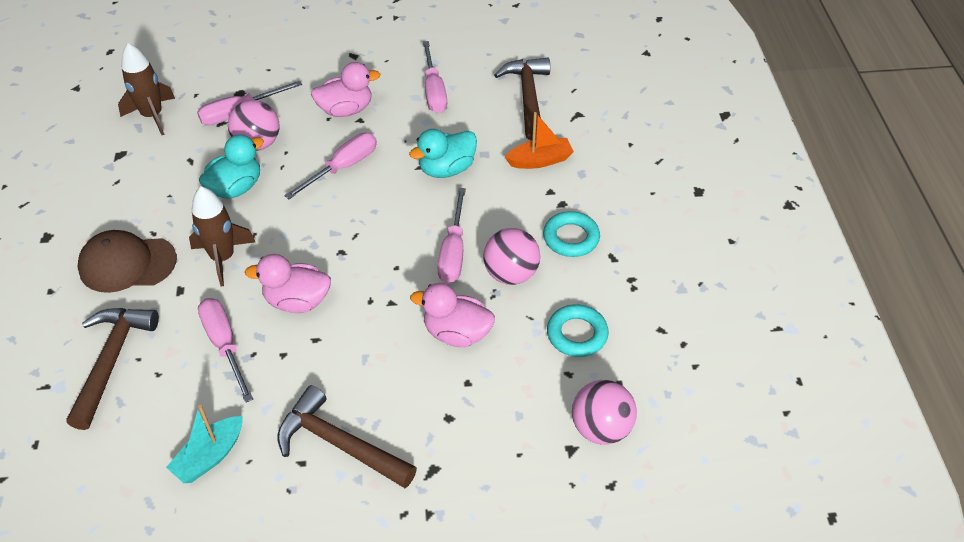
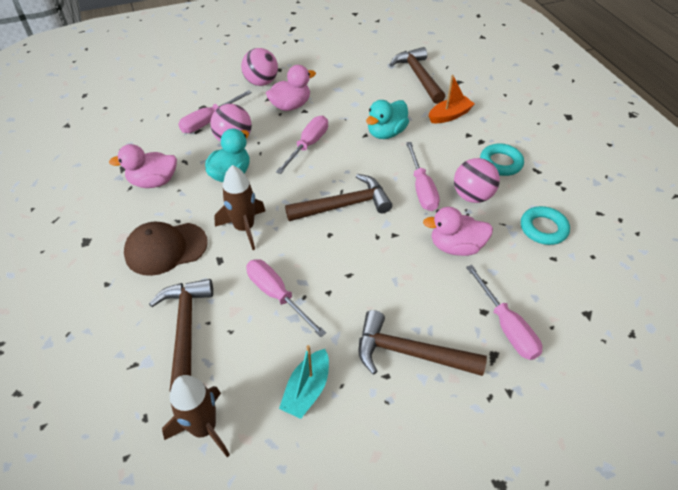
camera: 15 degrees left, 0 degrees up
(152, 116) = (139, 135): brown rocket -> brown rocket (204, 428)
(297, 301) = (320, 249): pink duck -> pink duck (153, 182)
(350, 253) = (344, 205): none -> brown hammer
(434, 91) = (349, 83): pink screwdriver -> pink screwdriver (506, 326)
(601, 428) = (600, 293): pink ball -> pink ball (261, 82)

